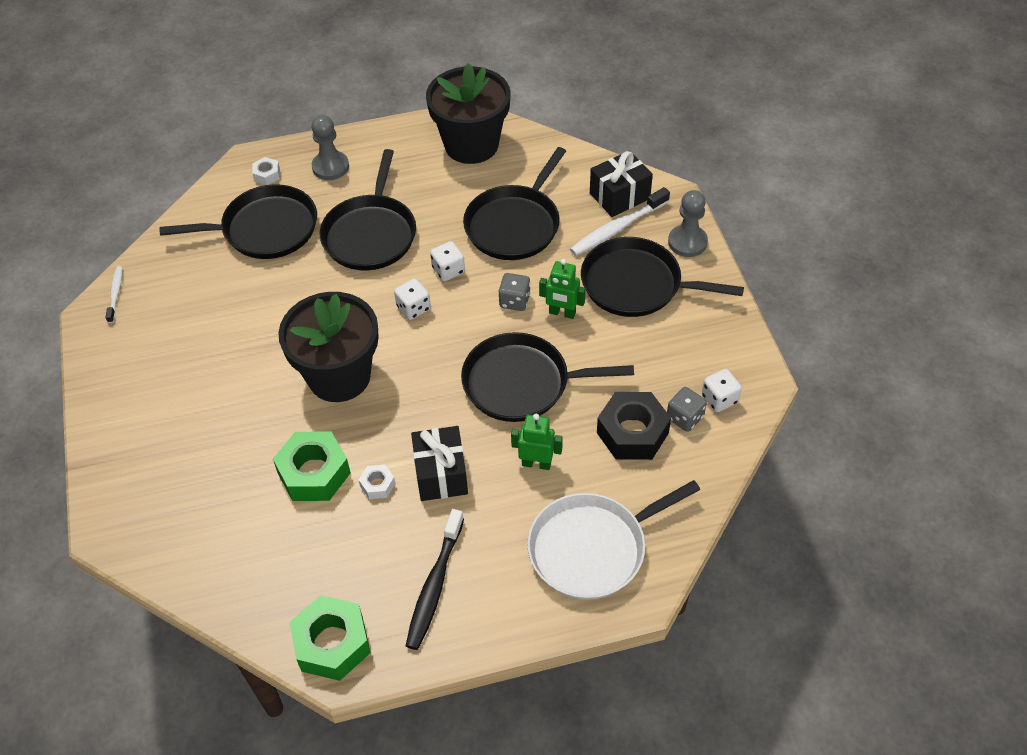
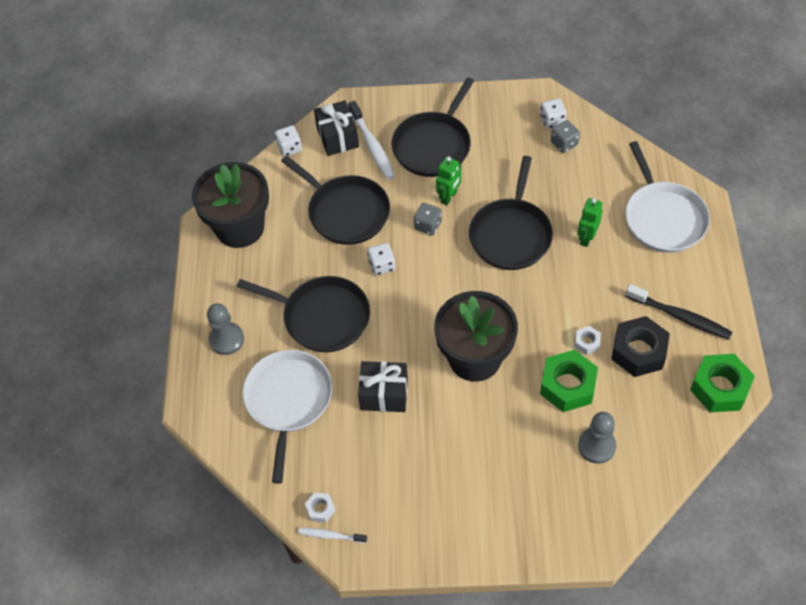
camera: 75 degrees left, 5 degrees up
(265, 229) = (288, 401): black pan -> white pan
(267, 175) = (217, 393): white nut -> white nut (320, 509)
(413, 308) = (416, 296): white dice -> white dice (289, 148)
(441, 474) = (584, 299): black gift -> black gift (384, 394)
(632, 433) = (571, 176): black nut -> black nut (638, 351)
(687, 242) = (400, 106): grey pawn -> grey pawn (596, 446)

